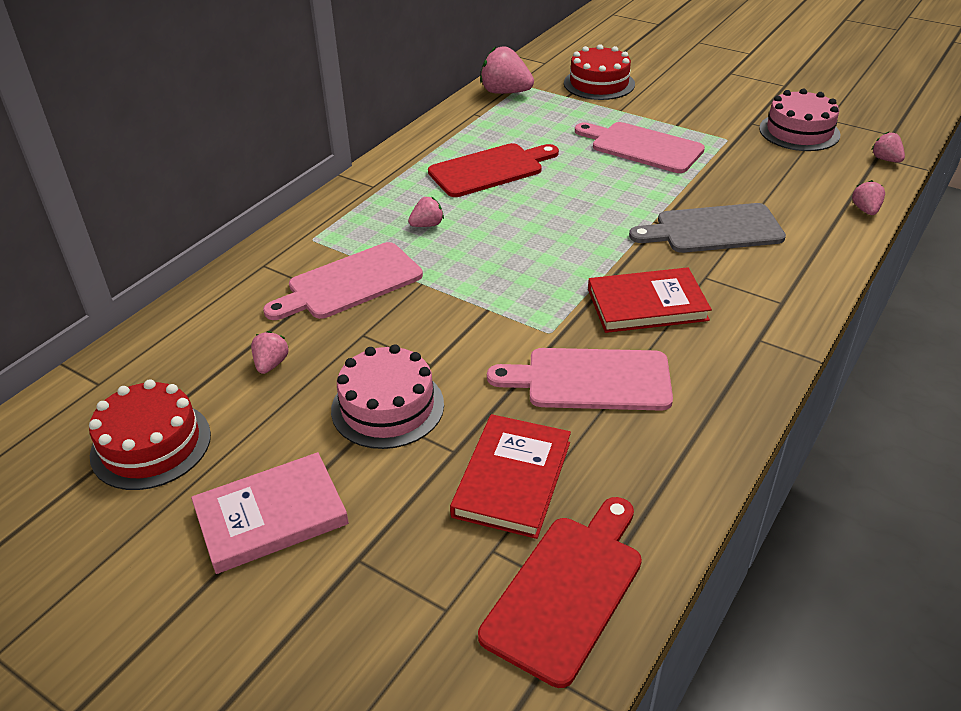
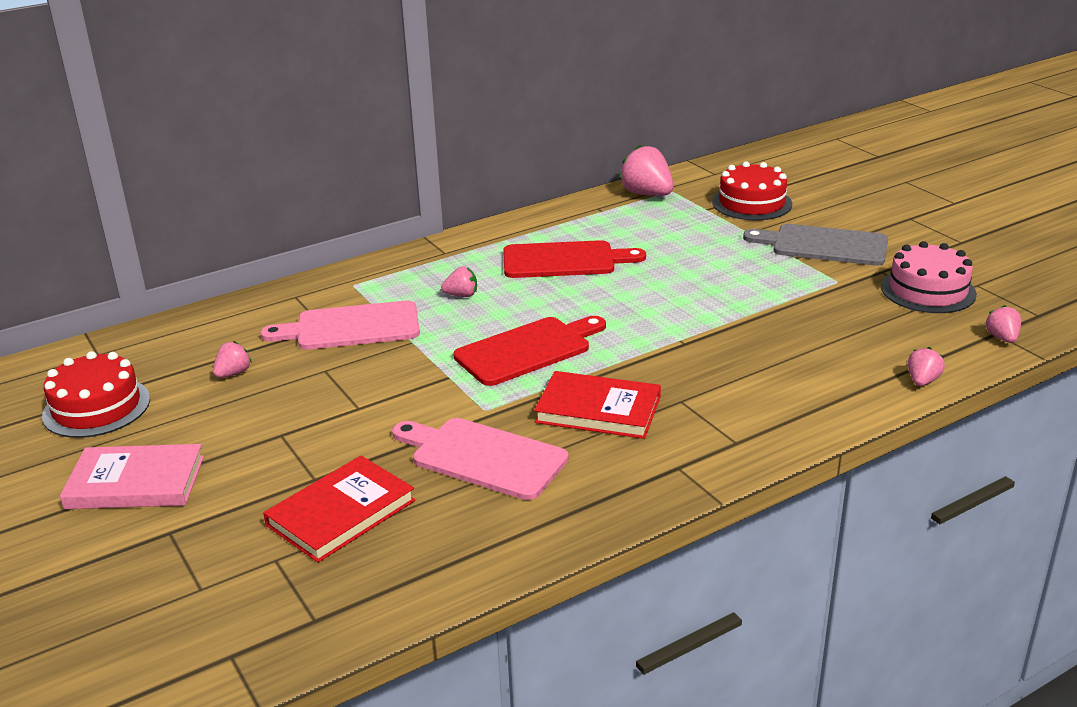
camera: 25 degrees right, 10 degrees down
(387, 407) = (293, 430): pink cake -> none
(567, 591) = (305, 607): red cutting board -> red cutting board (527, 350)
(642, 147) = (737, 271): pink cutting board -> none
(713, 229) = (733, 361): grey cutting board -> grey cutting board (824, 245)

